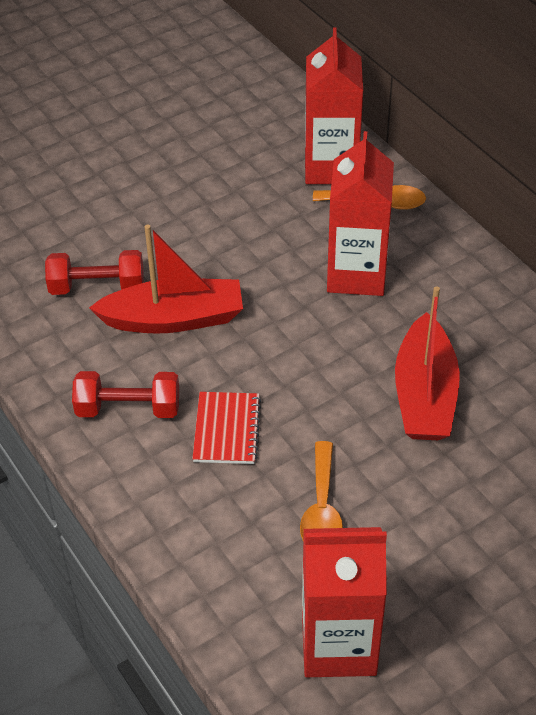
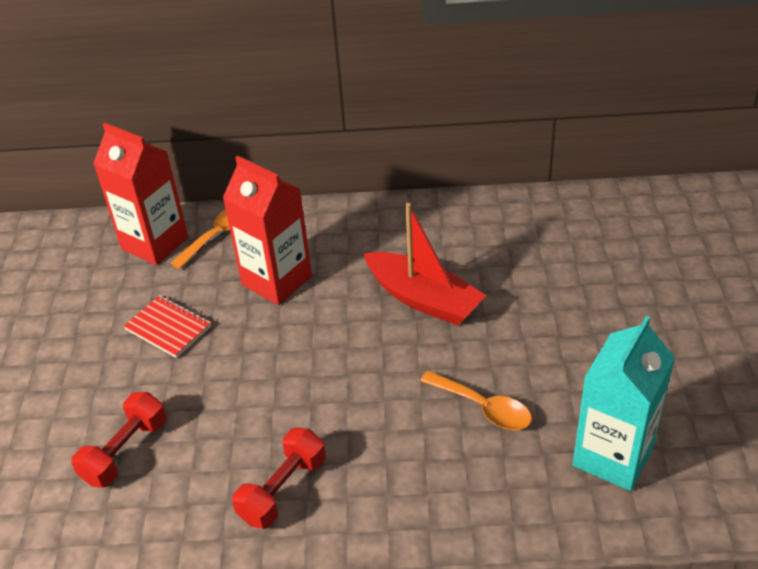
camera: 55 degrees left, 5 degrees down
(174, 319) = (214, 413): red boat -> none
(227, 430) = (361, 431): red notebook -> red notebook (168, 328)
(338, 644) = (613, 456): red carton -> turquoise carton

